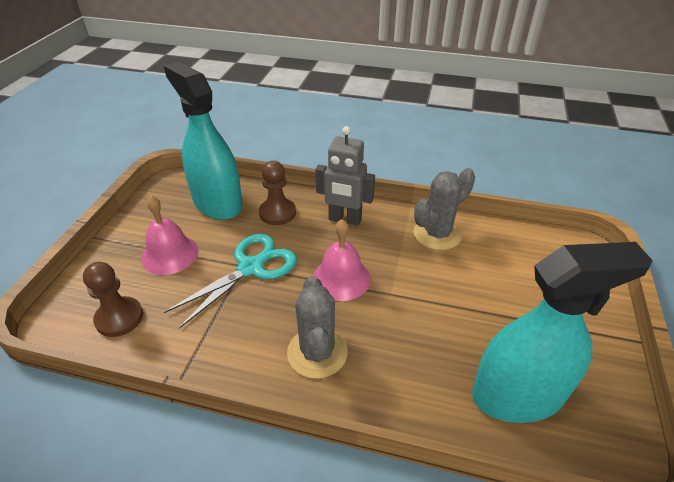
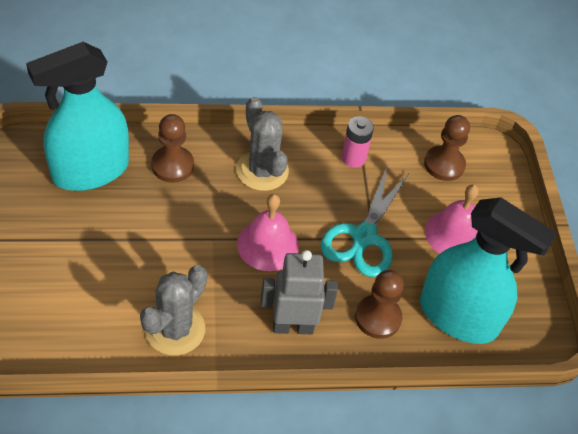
camera: 155 degrees right, 10 degrees up
(209, 346) = (353, 158): none -> pink battery
(418, 381) = (172, 165): none -> brown pawn

